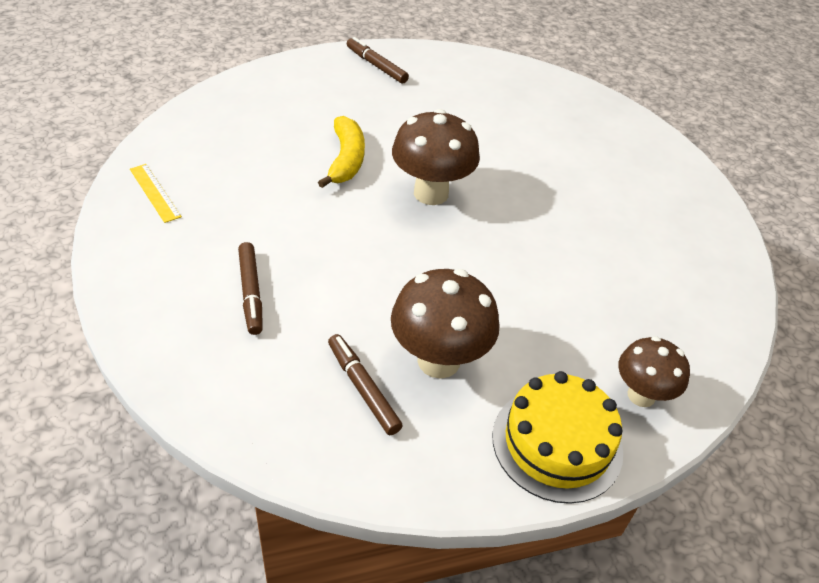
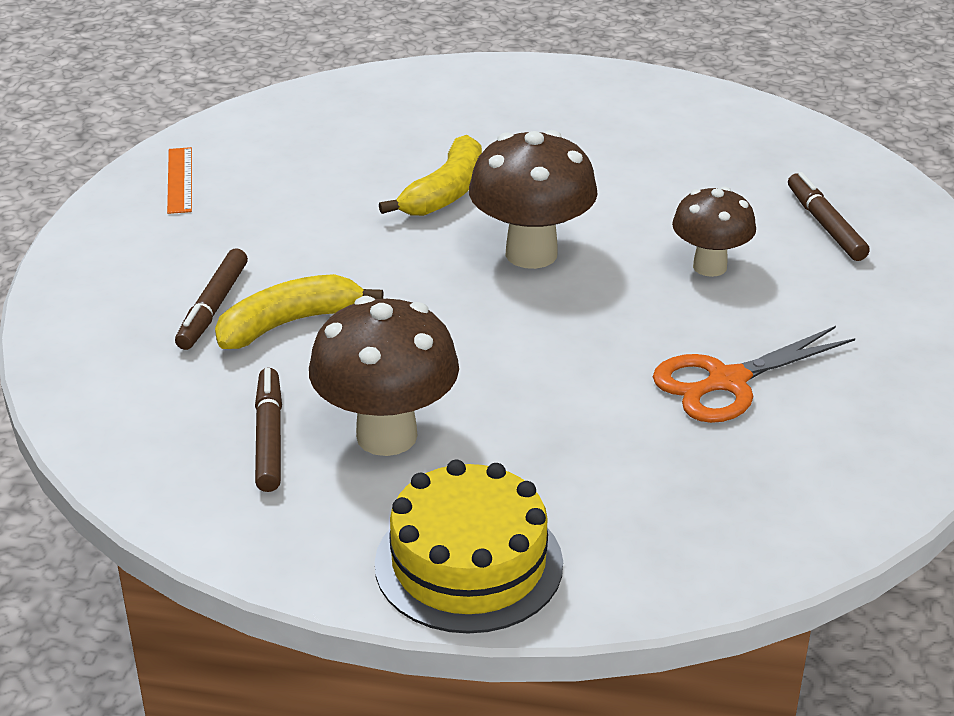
camera: 30 degrees right, 10 degrees down
(155, 192) = (180, 180): yellow ruler -> orange ruler
(313, 290) = (289, 323): none -> yellow banana
(376, 66) = (579, 90): brown marker -> brown marker (825, 225)
(605, 255) = (727, 382): none -> orange scissors
(641, 395) = (634, 549): brown mushroom -> brown mushroom (709, 266)

